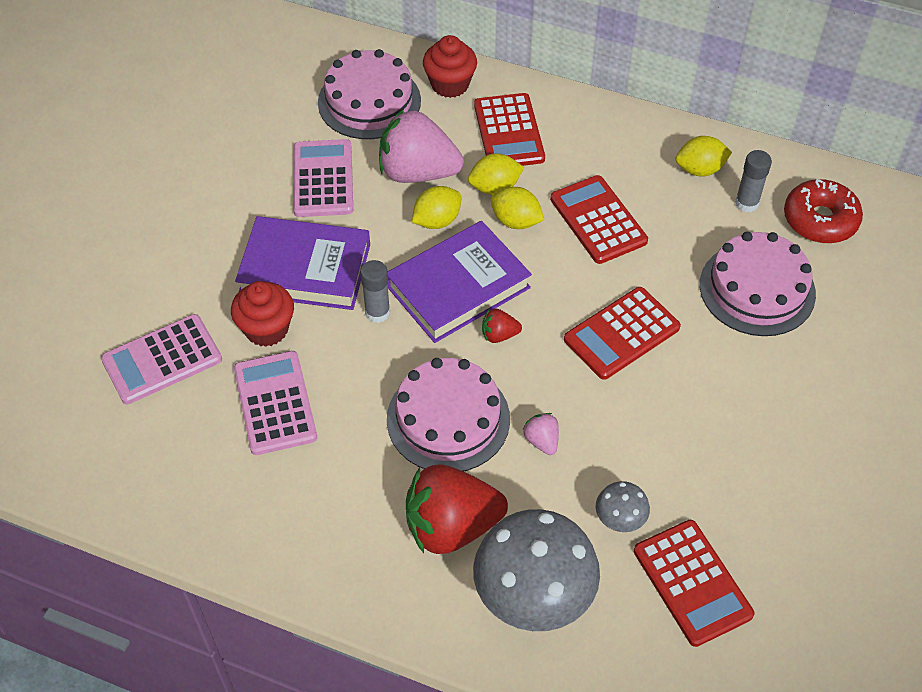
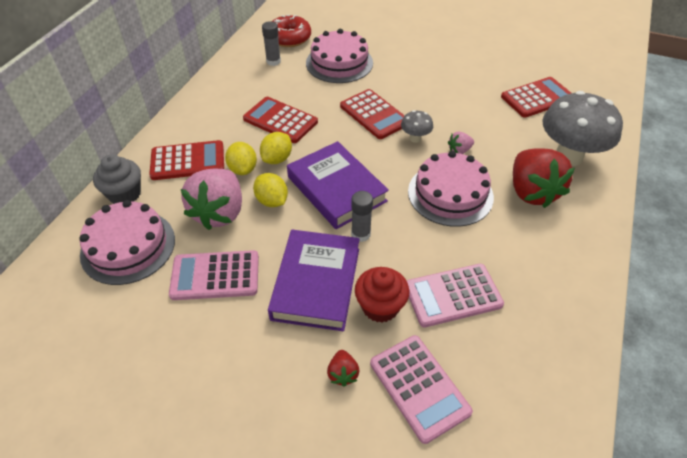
camera: 90 degrees left, 5 degrees down
(450, 84) = (125, 194): red cupcake -> grey cupcake
(499, 335) = (378, 168): red strawberry -> red strawberry (342, 374)
(598, 220) = (280, 120): red calculator -> red calculator turned 60 degrees clockwise
(619, 521) = (507, 121): grey mushroom -> grey mushroom (415, 138)
(700, 169) = (243, 77): yellow lemon -> none

